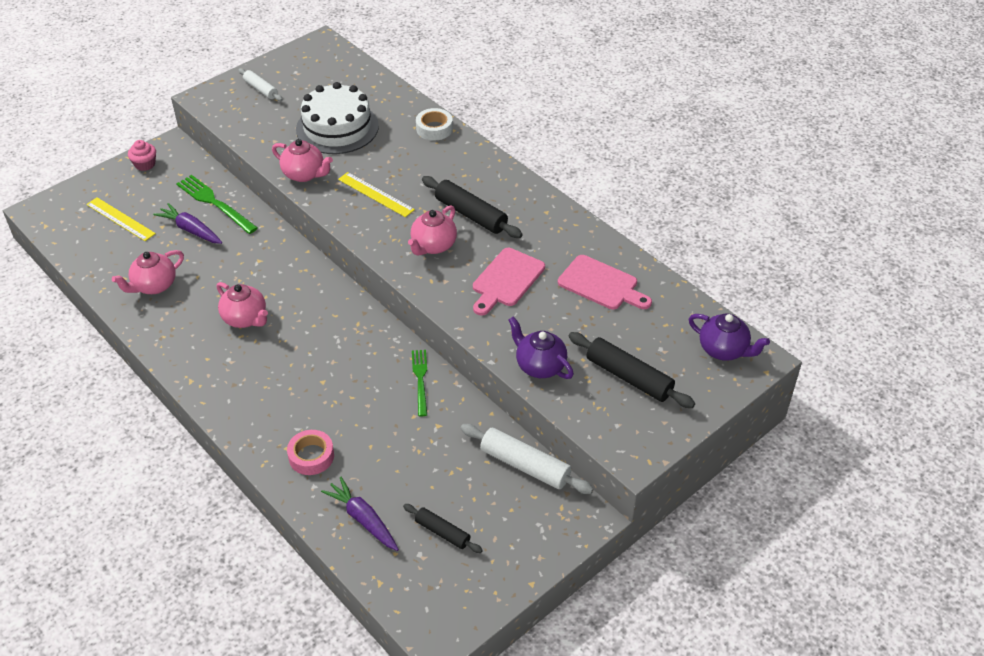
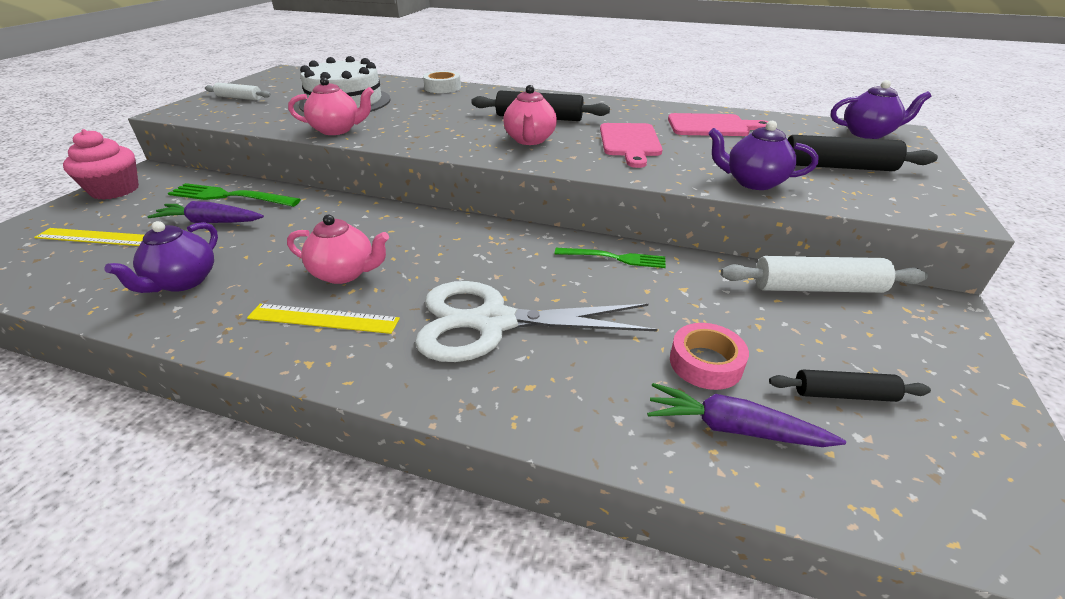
camera: 30 degrees left, 10 degrees down
(145, 164) = (115, 190): pink cupcake -> pink cupcake, size x1.66
(154, 286) = (183, 281): pink teapot -> purple teapot
(302, 398) = (493, 322): none -> white scissors
(311, 456) = (574, 381): pink tape -> pink tape (705, 363)
(376, 194) = (430, 126): yellow ruler -> yellow ruler (323, 318)
(420, 380) = (614, 258): green fork -> green fork turned 135 degrees clockwise

